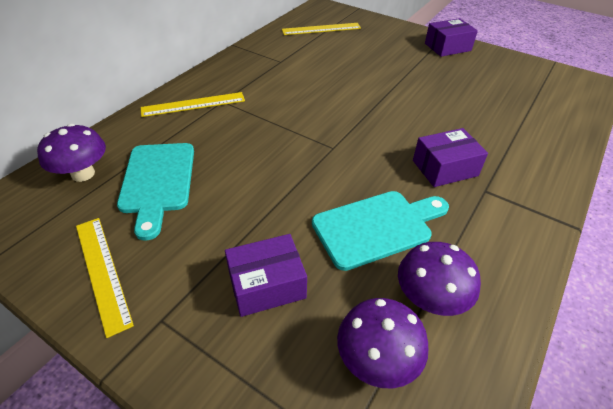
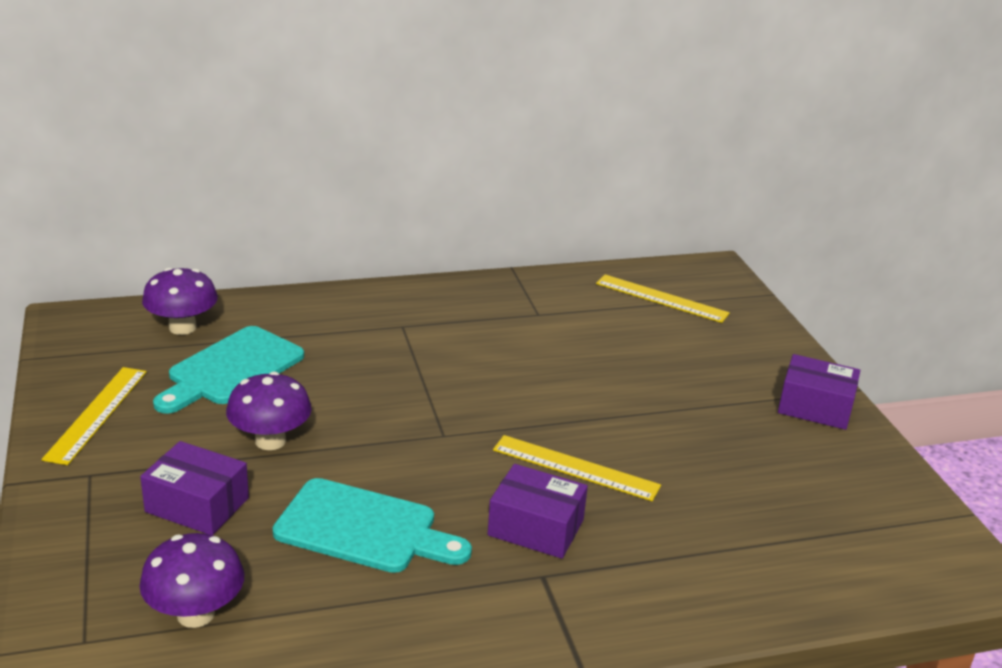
camera: 40 degrees right, 15 degrees down
(193, 104) = (367, 314): yellow ruler -> yellow ruler (575, 467)
(430, 299) = (312, 611): purple mushroom -> purple mushroom (270, 441)

